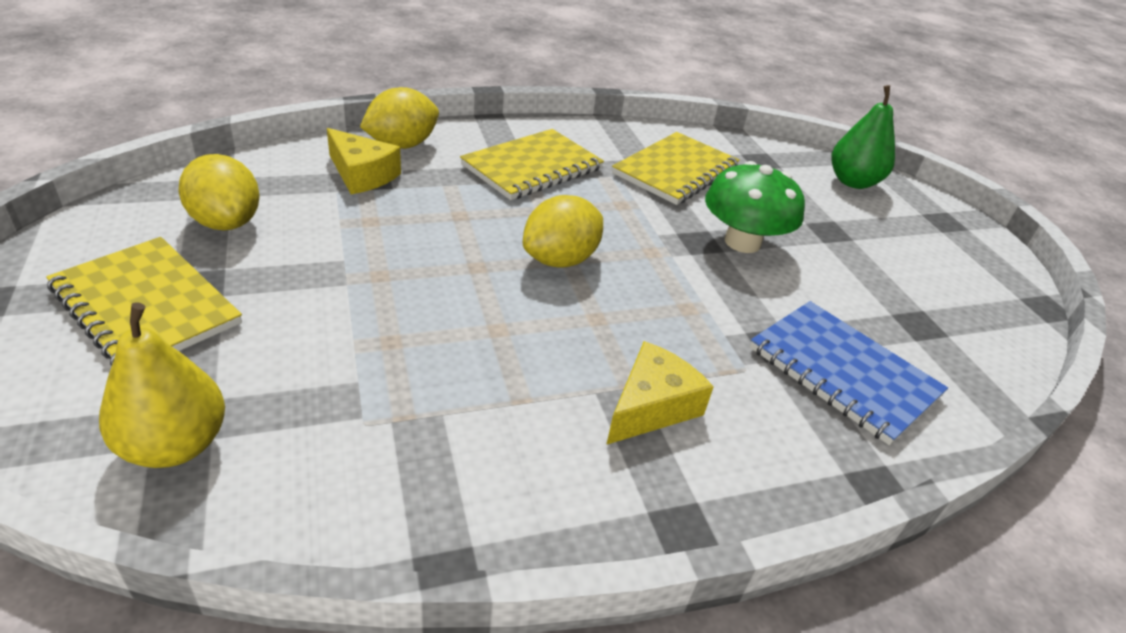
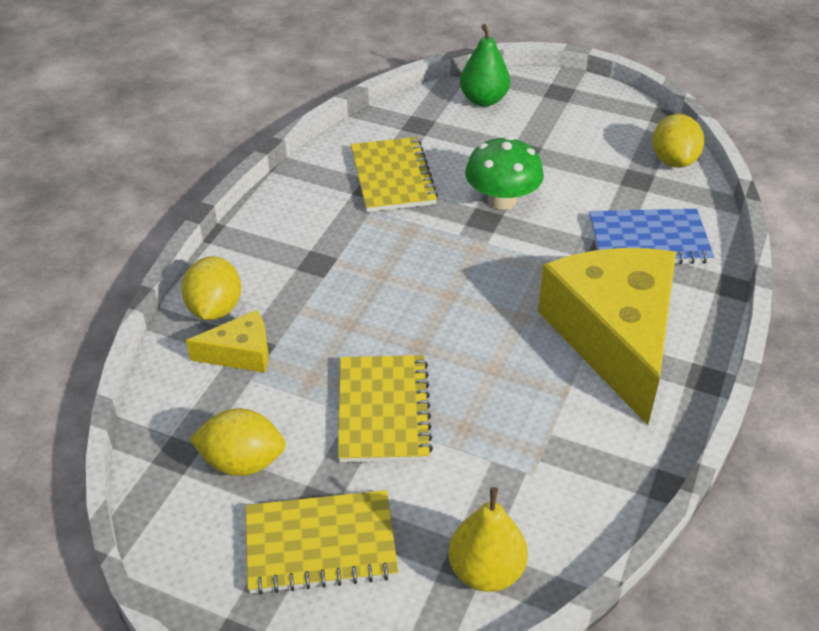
camera: 45 degrees left, 5 degrees up
(532, 167) = (318, 250): yellow notebook -> yellow notebook (383, 411)
(560, 260) = (447, 299): yellow lemon -> yellow lemon (673, 160)
(651, 406) = (614, 338): yellow cheese -> yellow cheese, size x2.28

